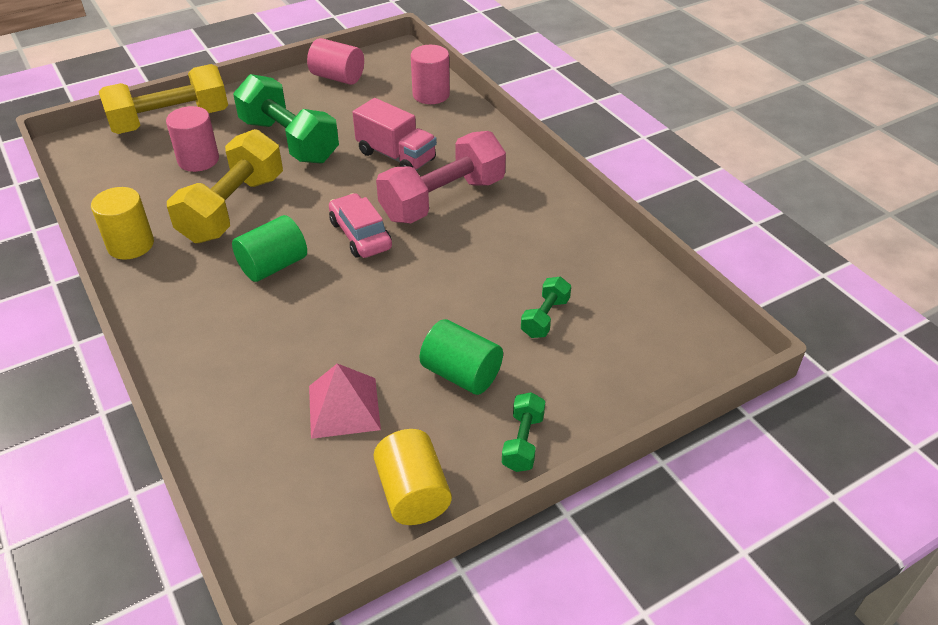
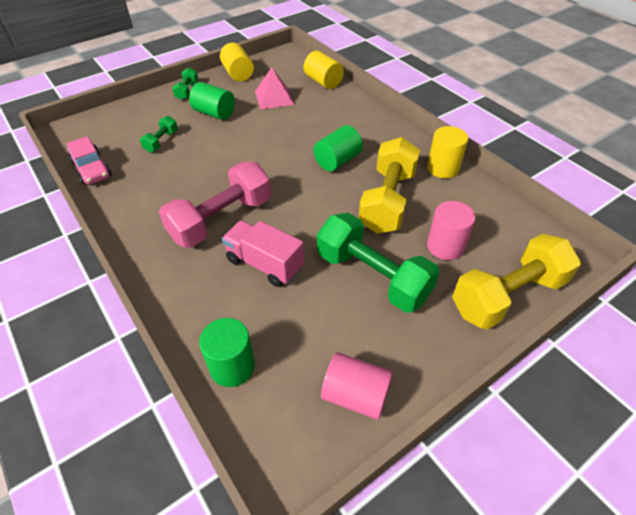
camera: 175 degrees right, 5 degrees up
(229, 449) = (323, 82): none -> yellow cylinder
(360, 235) = (283, 186): pink car -> pink car (91, 169)
(431, 95) = (232, 366): pink cylinder -> green cylinder

